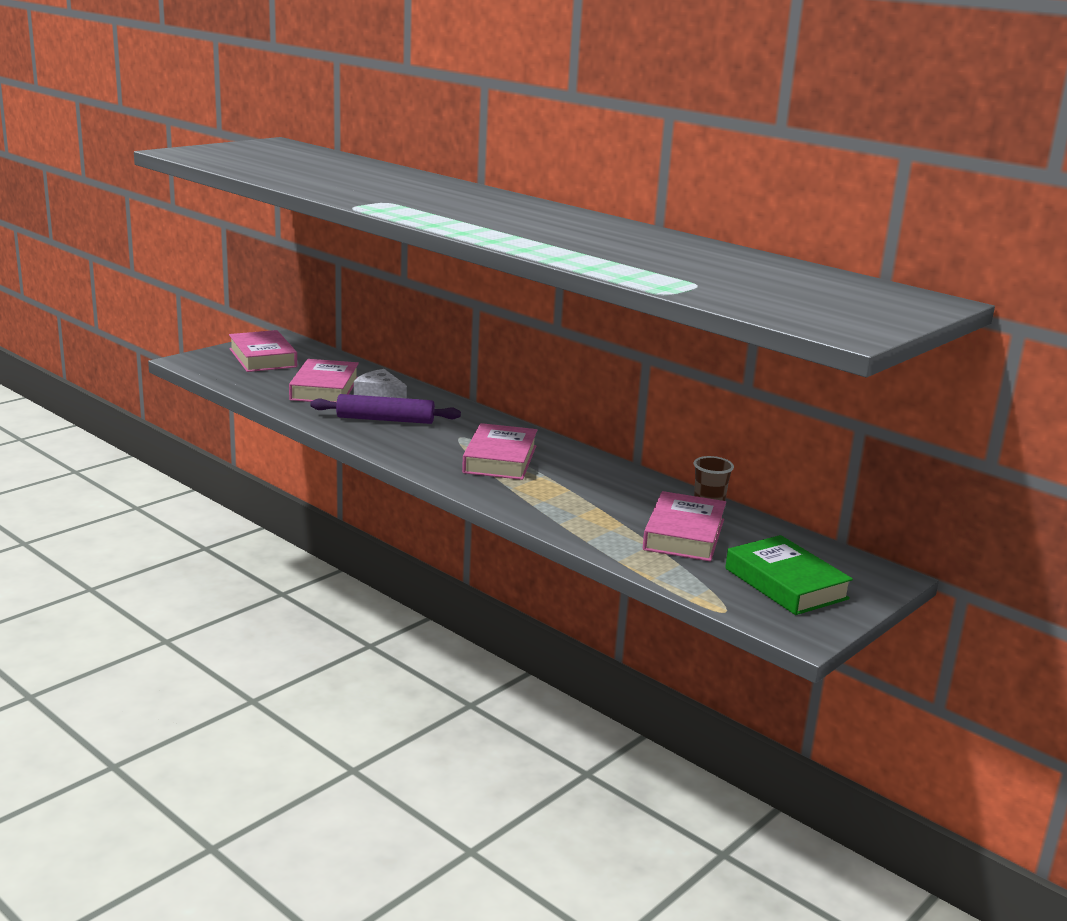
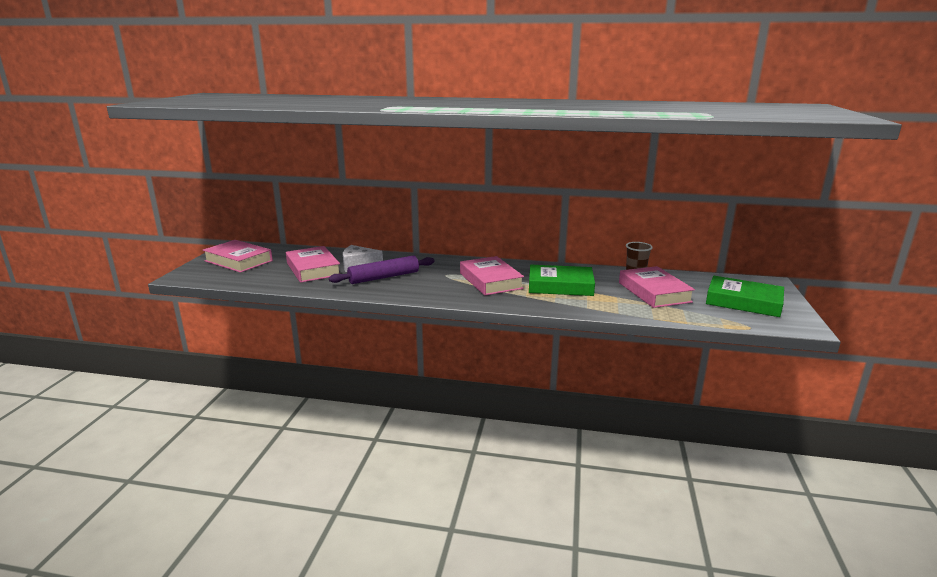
camera: 30 degrees left, 0 degrees up
(575, 490) = (560, 286): none -> green book

